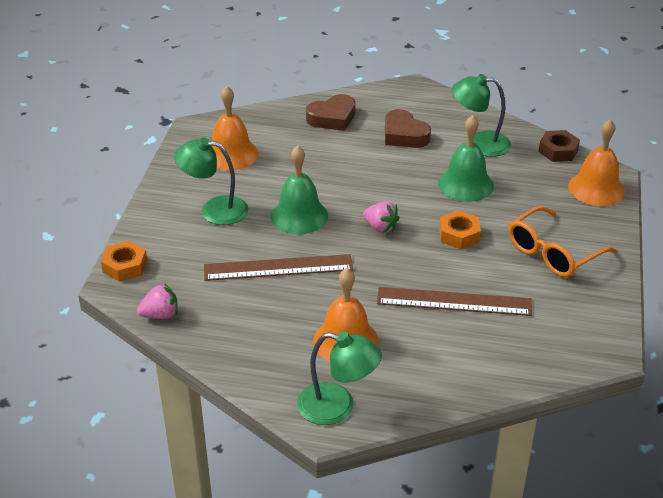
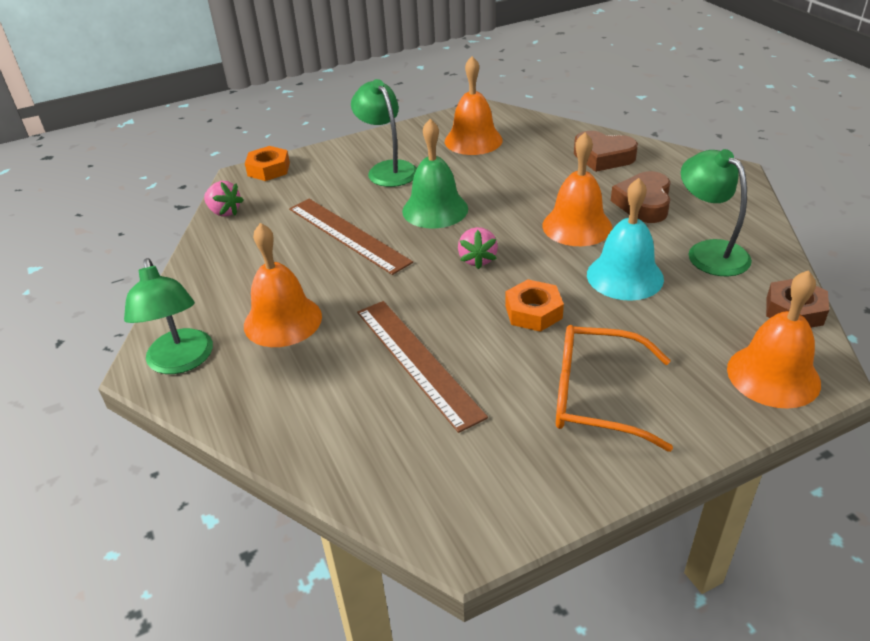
camera: 55 degrees right, 0 degrees up
(395, 172) = (577, 226): none -> orange bell
(465, 184) = (625, 276): green bell -> turquoise bell

